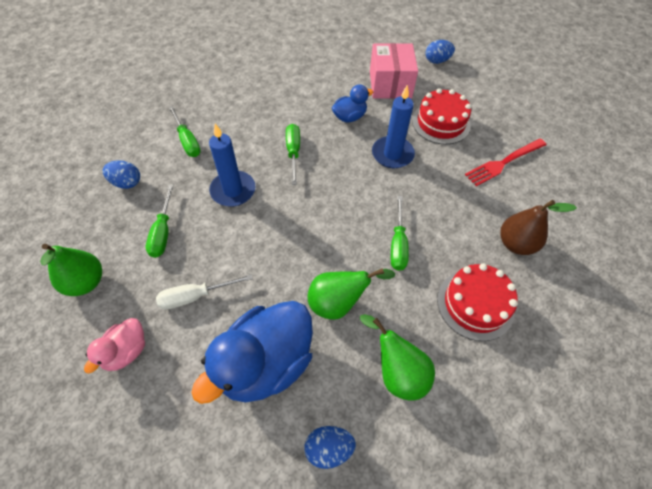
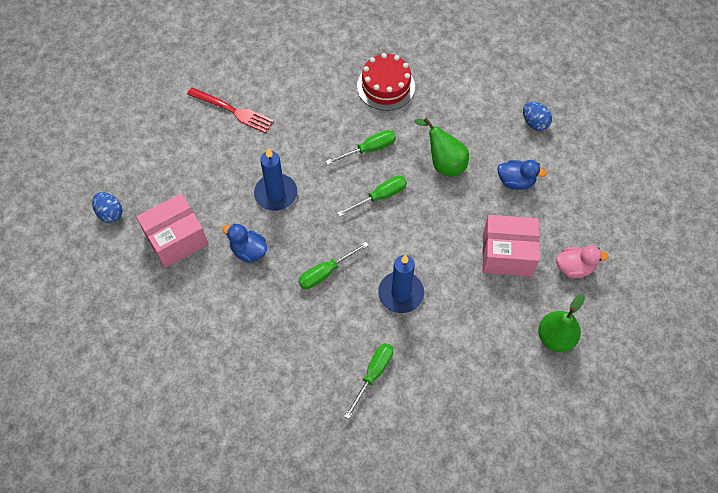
camera: 120 degrees left, 5 degrees up
(126, 183) = (455, 388): blue egg -> none
(163, 232) = (477, 317): green screwdriver -> green screwdriver (380, 196)
(195, 296) = (507, 254): white screwdriver -> pink box
(265, 363) = (516, 181): blue duck -> blue duck, size x0.51
(397, 372) = (465, 109): green pear -> none
(441, 123) = (209, 173): red cake -> none
(516, 244) = (316, 79): brown pear -> none

